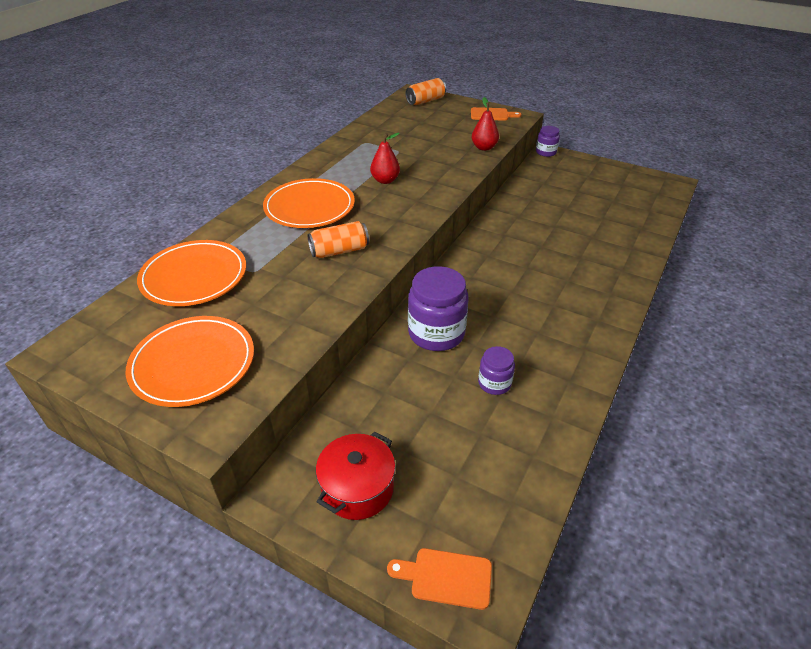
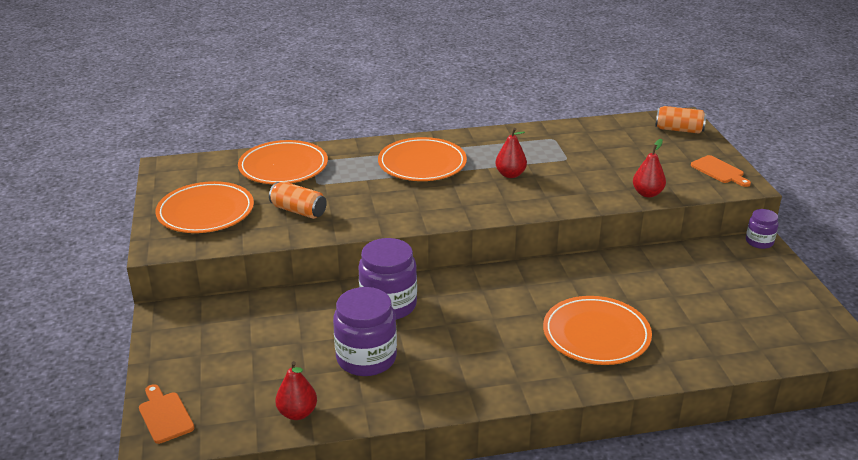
camera: 50 degrees right, 10 degrees down
(339, 251) = (386, 202): orange can -> orange can (298, 211)
(357, 488) = (200, 344): red pot -> none
(494, 383) = (366, 358): purple jar -> purple jar, size x1.86
(530, 467) = (297, 413): none -> red pear
(577, 258) = (596, 334): none -> orange plate

